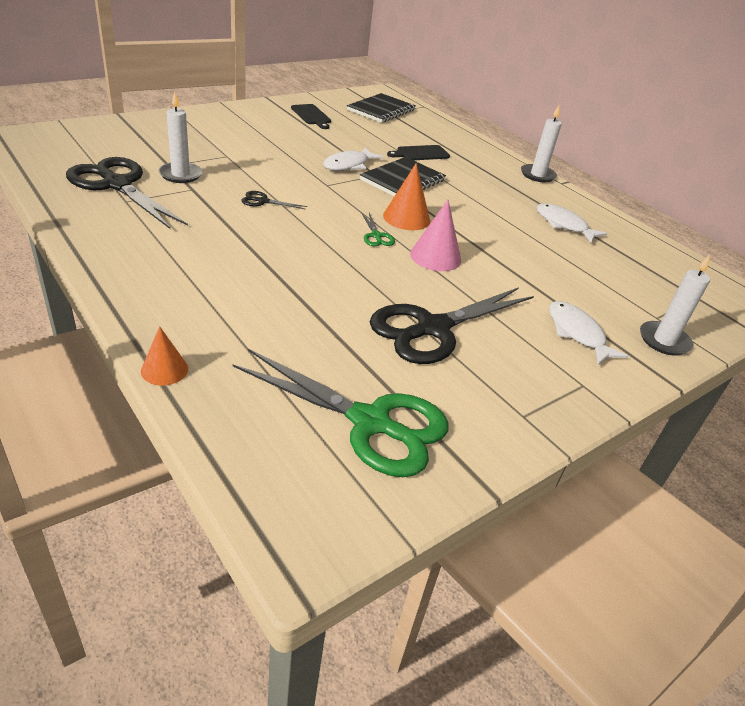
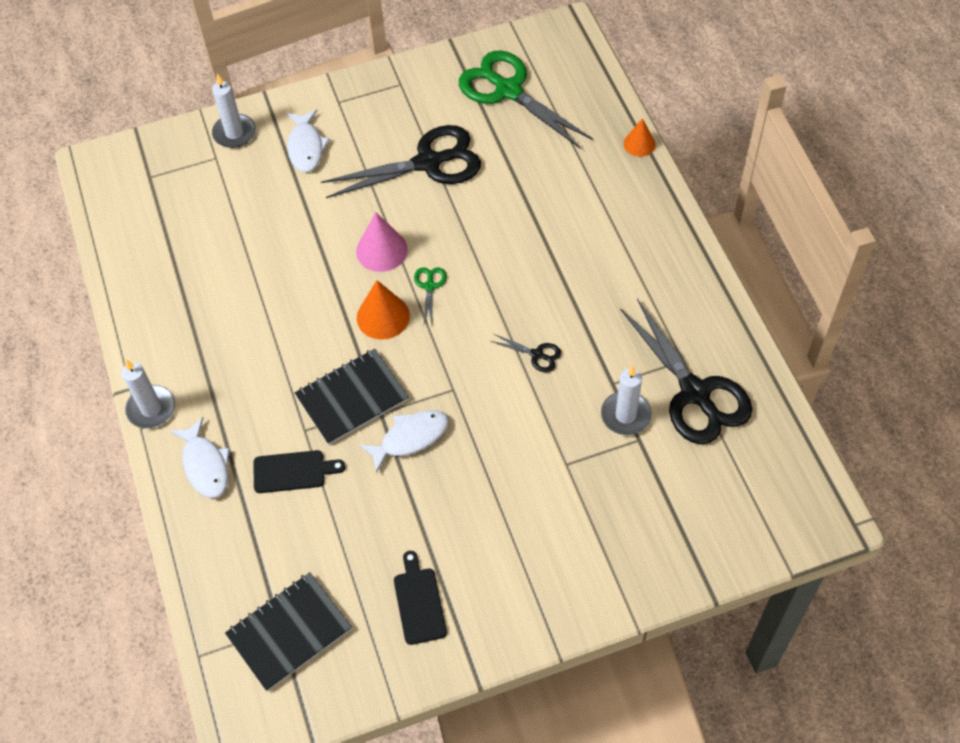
camera: 155 degrees left, 20 degrees up
(563, 225) = (200, 296): white fish -> white fish (205, 465)

